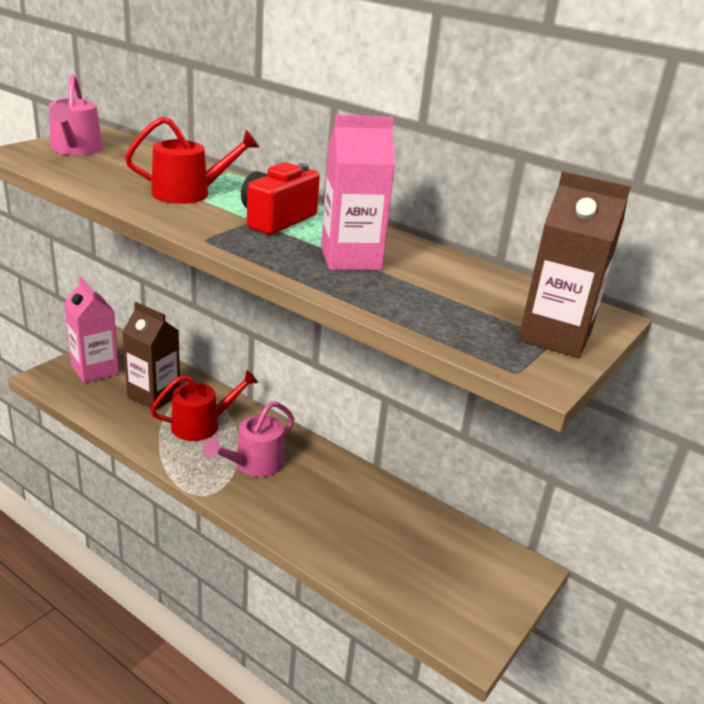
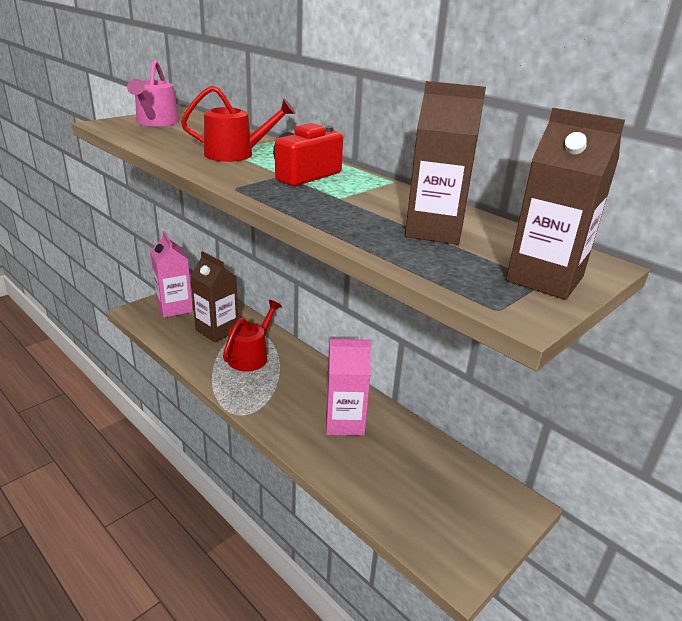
camera: 10 degrees right, 0 degrees up
(201, 425) = (251, 356): red watering can -> red watering can turned 45 degrees counterclockwise
(254, 464) = (289, 391): pink watering can -> none
(351, 259) = (361, 207): pink carton -> pink carton (344, 422)
(435, 285) = (434, 231): none -> brown carton

